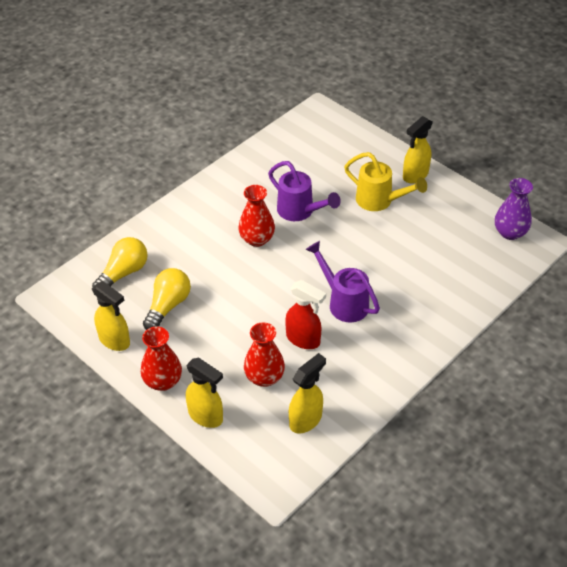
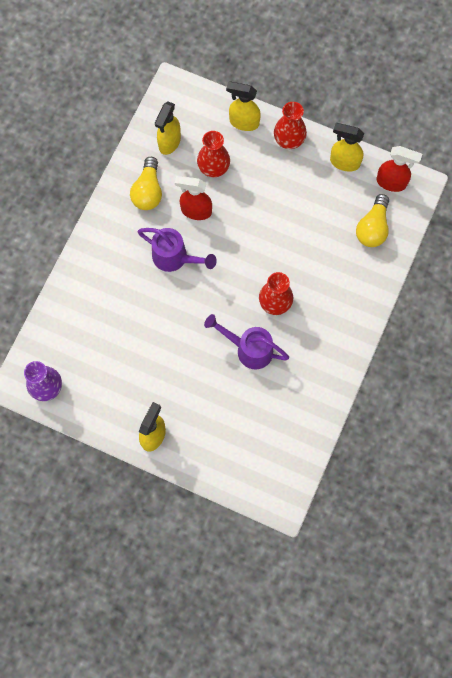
camera: 160 degrees right, 25 degrees up
(77, 307) = (391, 182): none -> red spray bottle
(168, 306) = (319, 207): yellow light bulb -> yellow light bulb (148, 191)
(380, 201) = (178, 388): yellow watering can -> none

